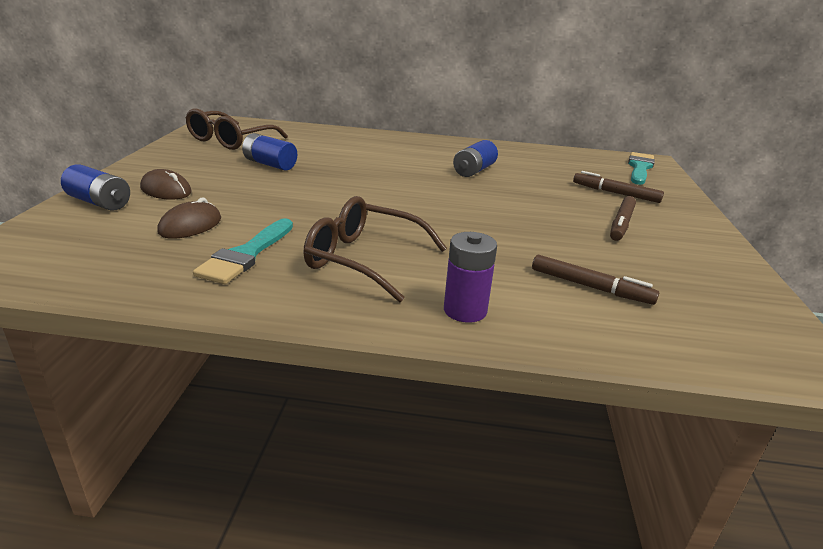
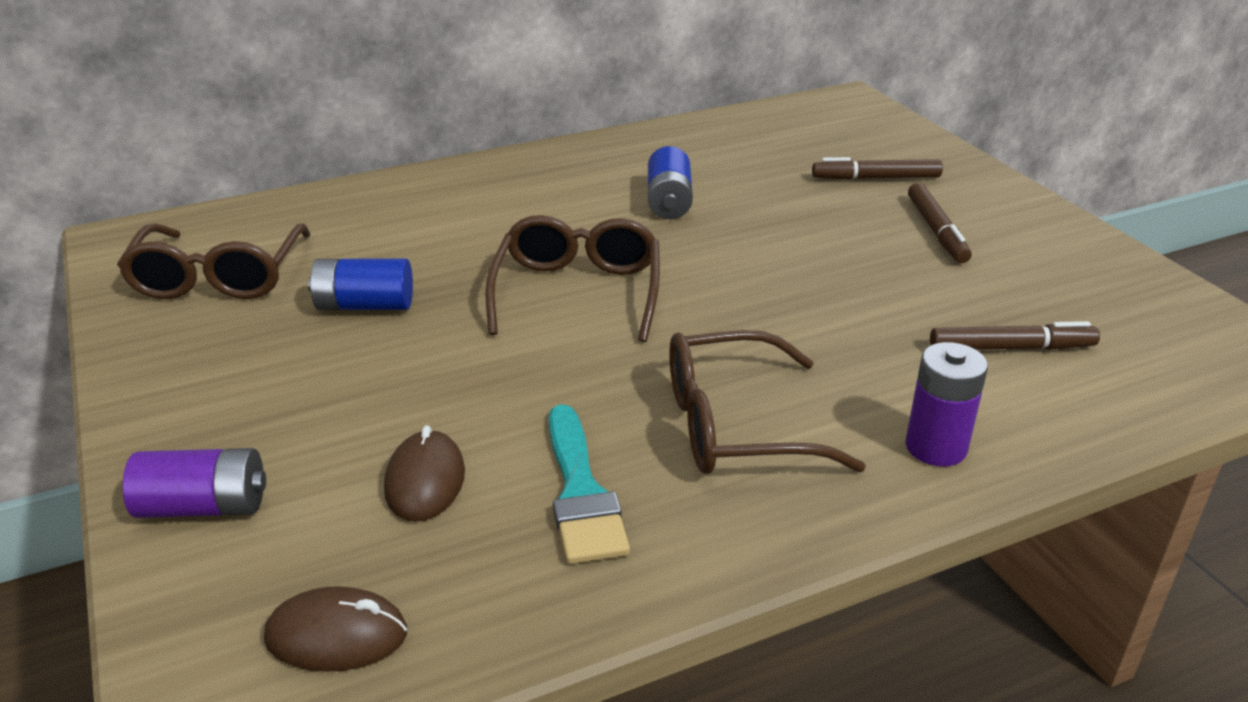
camera: 30 degrees left, 5 degrees up
(100, 202) = (204, 506): blue battery -> purple battery
(166, 190) = (277, 431): brown mouse -> brown mouse (336, 636)
(371, 187) = (578, 292): none -> brown glasses
(639, 168) = (853, 118): turquoise brush -> none

